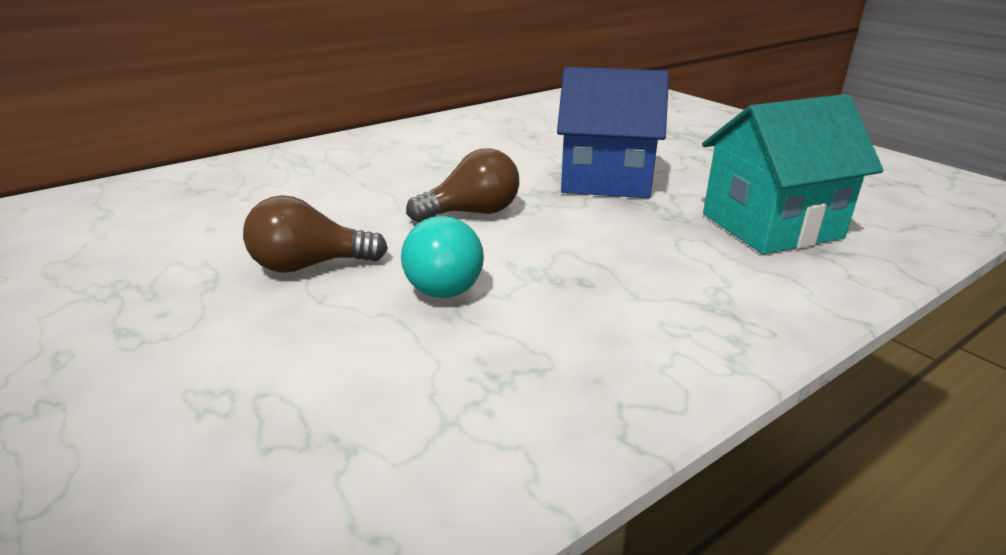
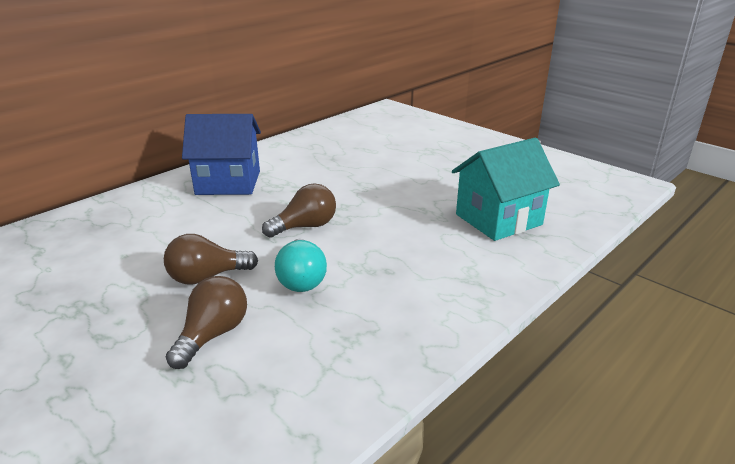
camera: 10 degrees left, 0 degrees up
(286, 347) = (213, 335): none -> brown light bulb
(606, 180) = (390, 192): blue house -> blue house (228, 183)

